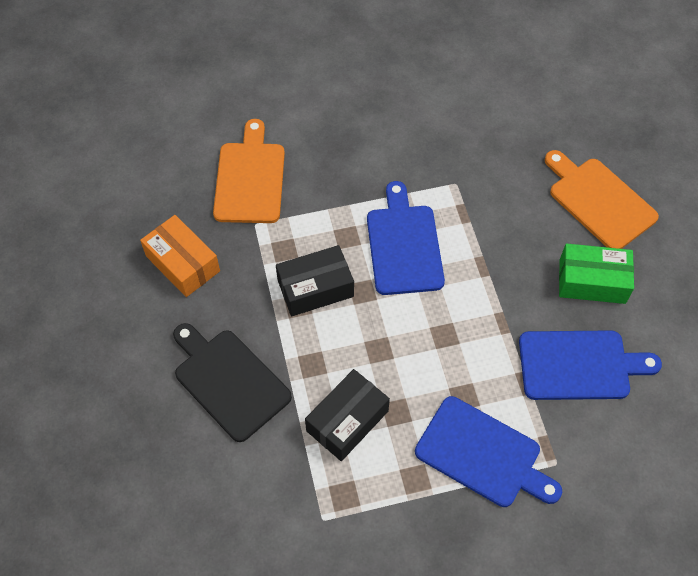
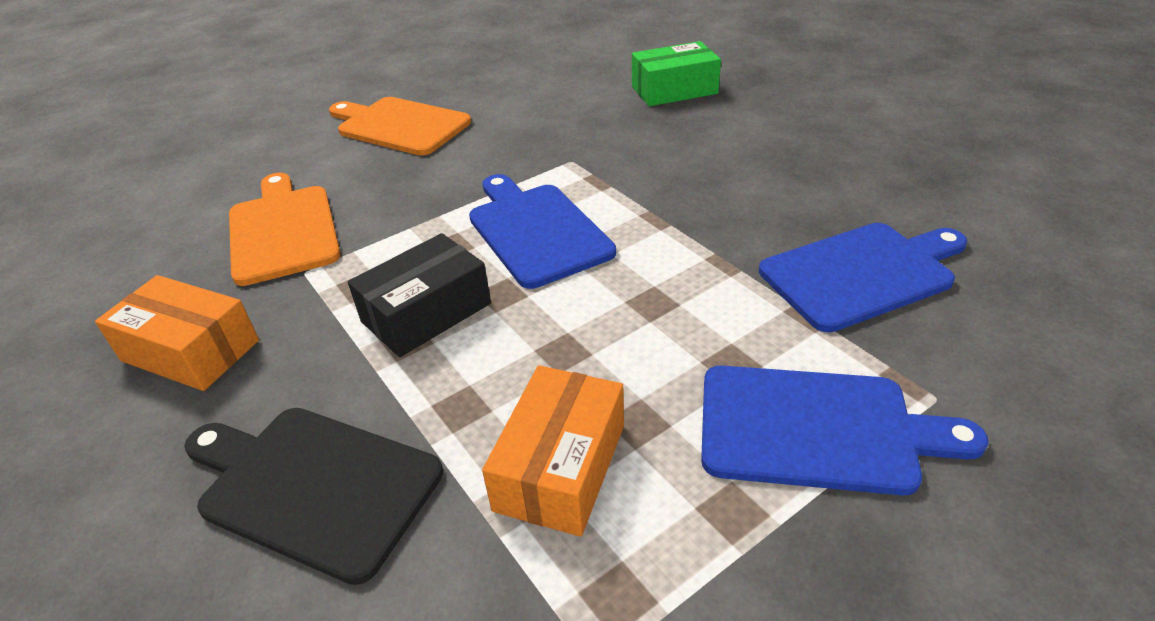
camera: 20 degrees left, 20 degrees down
(347, 421) = (560, 467): black box -> orange box
(592, 281) = (803, 192): green box -> green box (674, 90)
(598, 201) = (751, 130): orange cutting board -> orange cutting board (399, 126)

